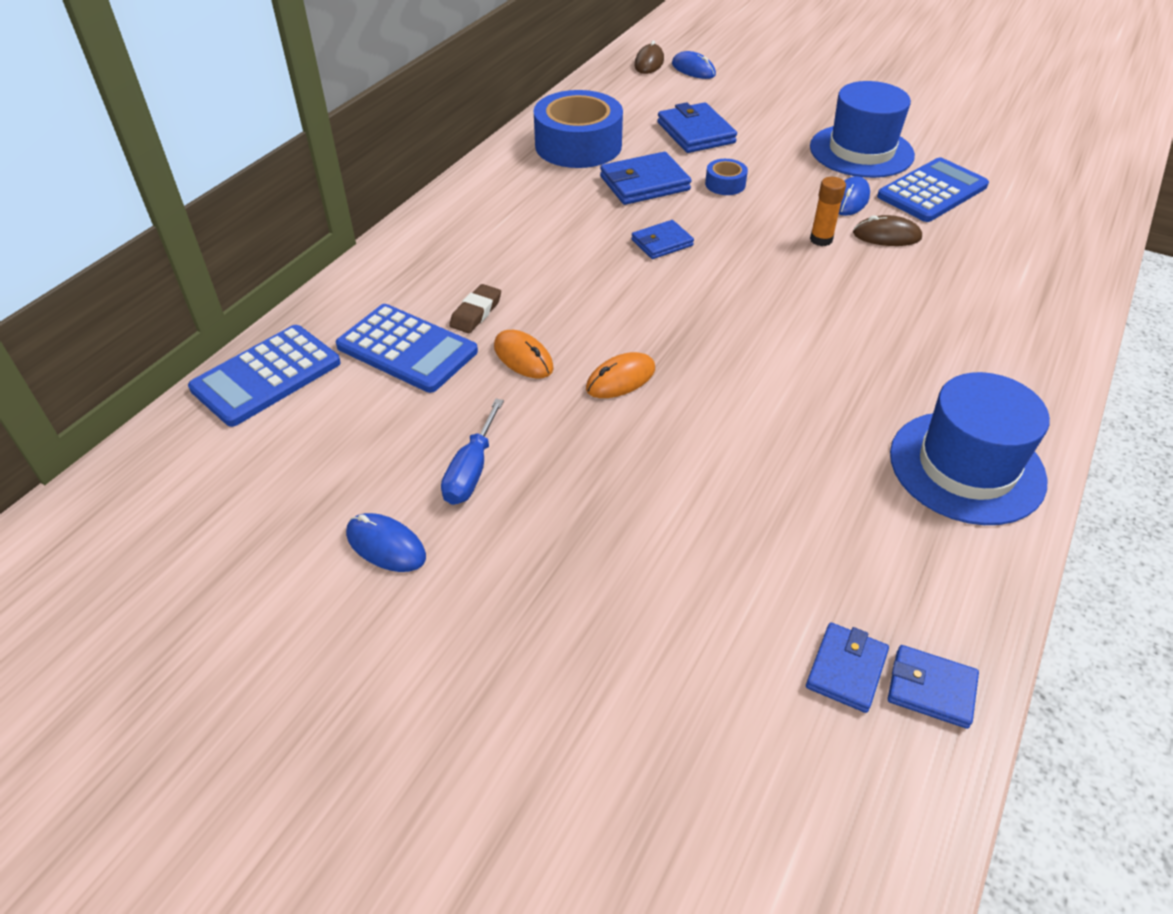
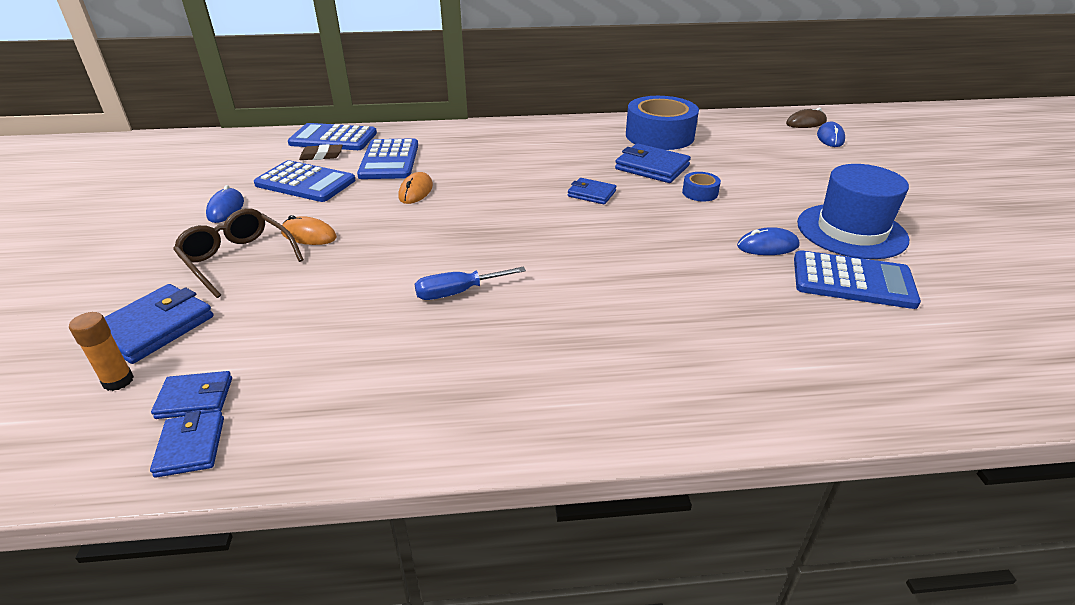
camera: 55 degrees right, 10 degrees down
(388, 444) = (305, 183): none -> blue calculator
(471, 470) = (301, 210): blue screwdriver -> blue screwdriver (458, 292)
(476, 313) = (442, 165): brown eraser -> brown eraser (321, 156)
(555, 565) = (238, 259): none -> brown glasses
(620, 379) = (427, 226): orange mouse -> orange mouse (309, 235)
(696, 133) = (747, 164): blue wallet -> blue wallet (155, 327)
(821, 239) = (689, 249): orange glue stick -> orange glue stick (118, 381)
(886, 236) = (743, 277): brown mouse -> none
(966, 467) = (466, 401): blue hat -> none

